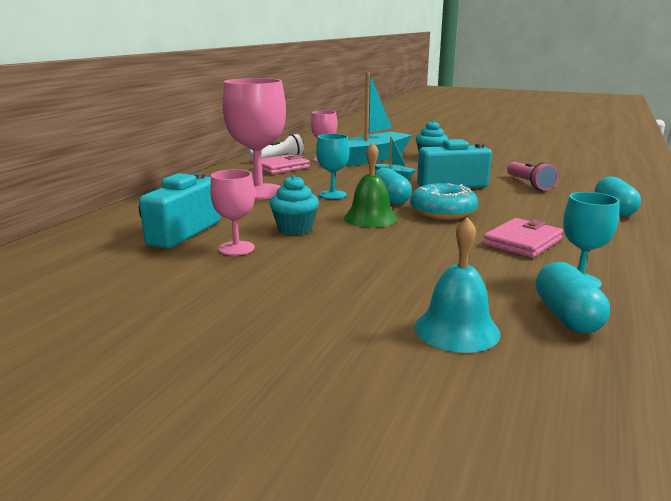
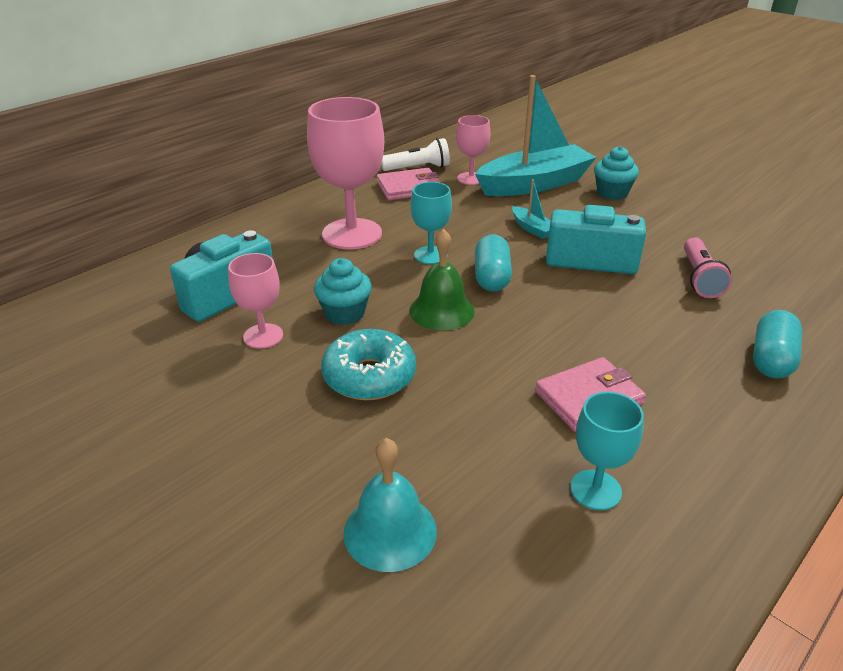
camera: 20 degrees right, 15 degrees up
(443, 212) = (536, 316): turquoise donut -> turquoise donut (369, 376)
(566, 316) = (527, 546): turquoise capsule -> none

